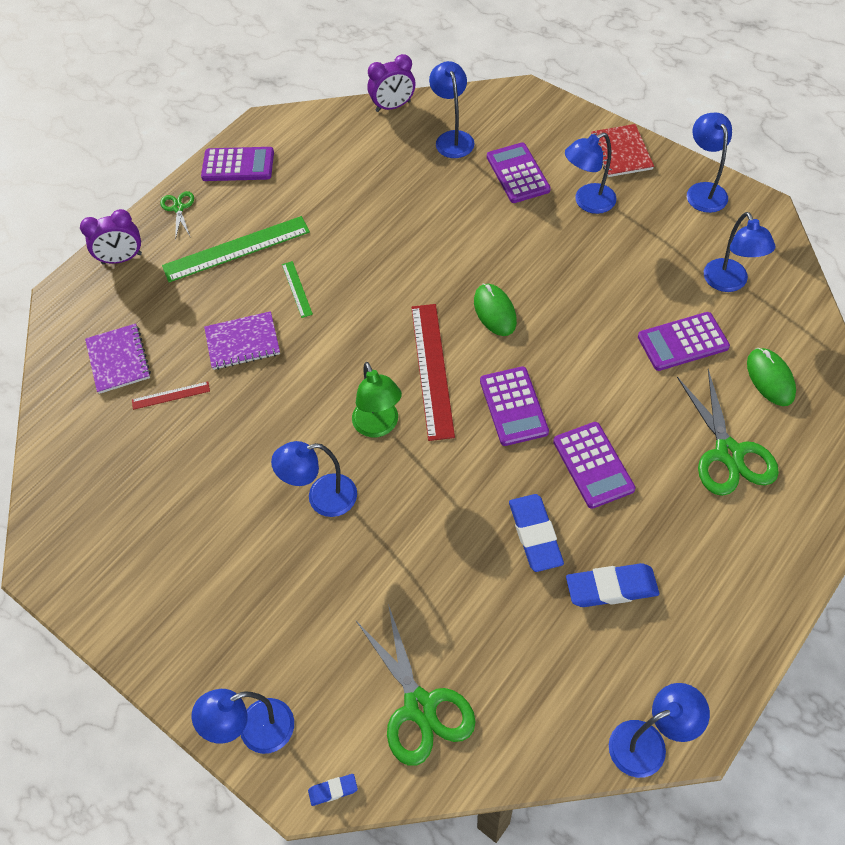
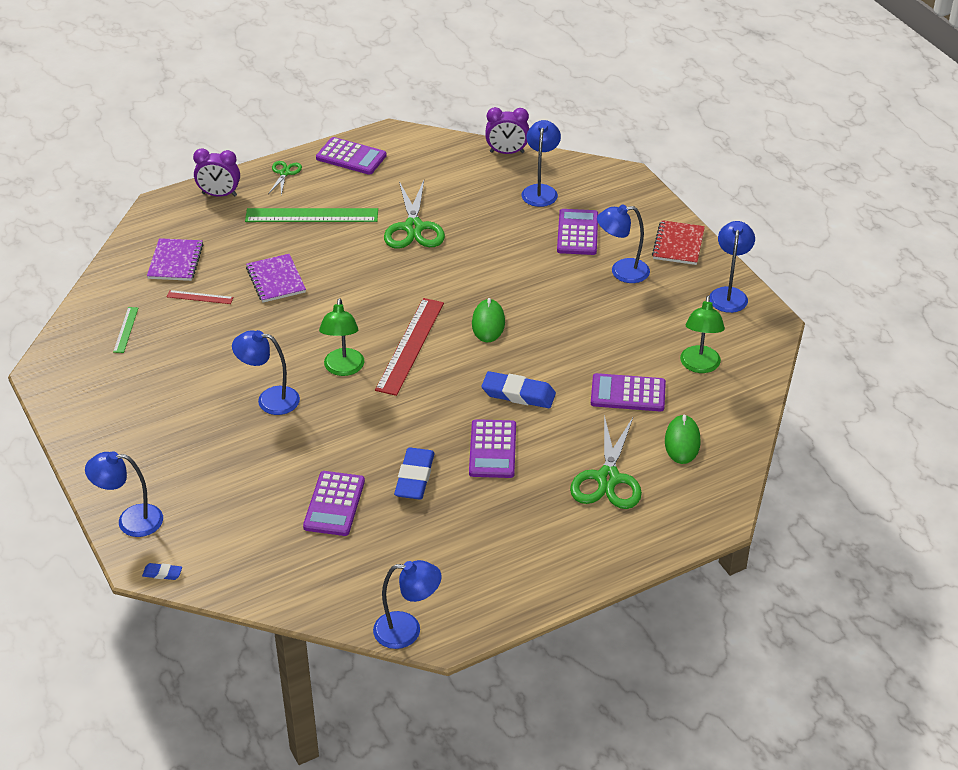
camera: 20 degrees right, 15 degrees down
(242, 342) = (276, 280): purple notebook -> purple notebook turned 60 degrees clockwise
(297, 289) = (341, 258): green ruler -> green ruler (126, 330)
(420, 706) = (256, 549): green scissors -> green scissors (413, 228)
(513, 406) = (457, 391): purple calculator -> purple calculator (334, 504)
(611, 588) = (449, 530): blue eraser -> blue eraser (518, 394)
(729, 283) = (699, 366): blue lamp -> green lamp

